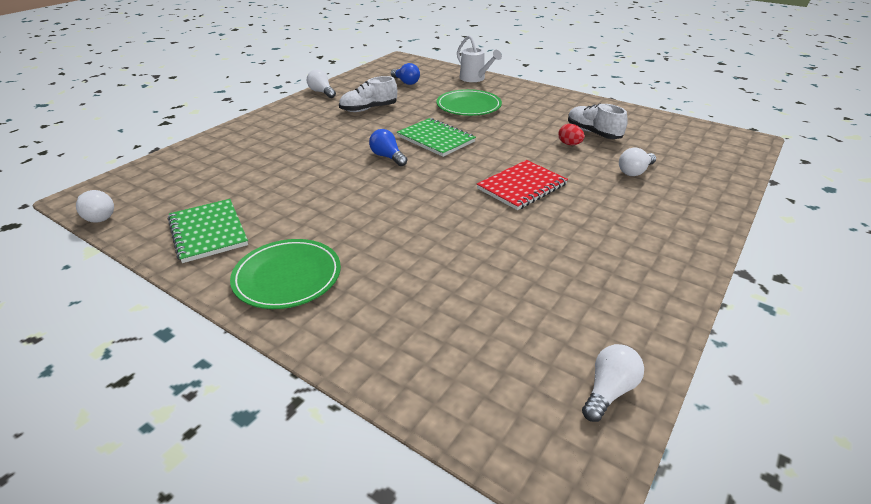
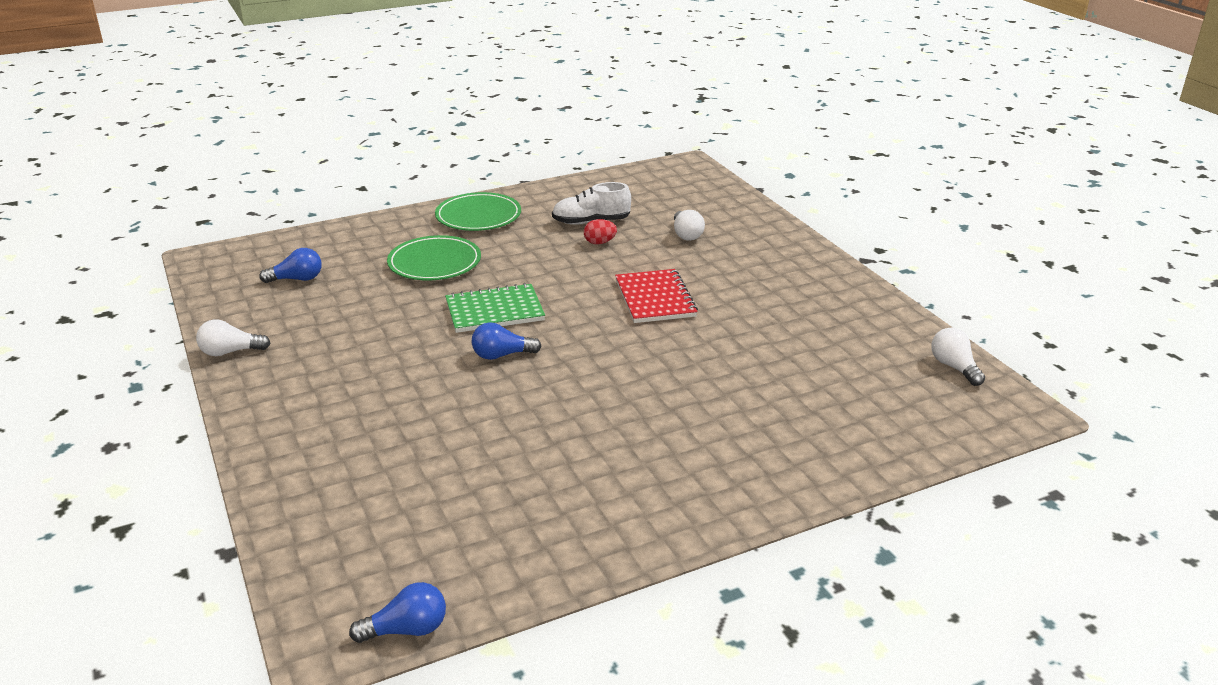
camera: 60 degrees left, 5 degrees down
(98, 216) = (407, 629): white light bulb -> blue light bulb
(208, 232) = (551, 528): green notebook -> none
(287, 277) = (697, 486): green plate -> green plate (478, 216)
(369, 109) = (346, 330): white shoe -> none
(475, 79) = (360, 232): white watering can -> none

